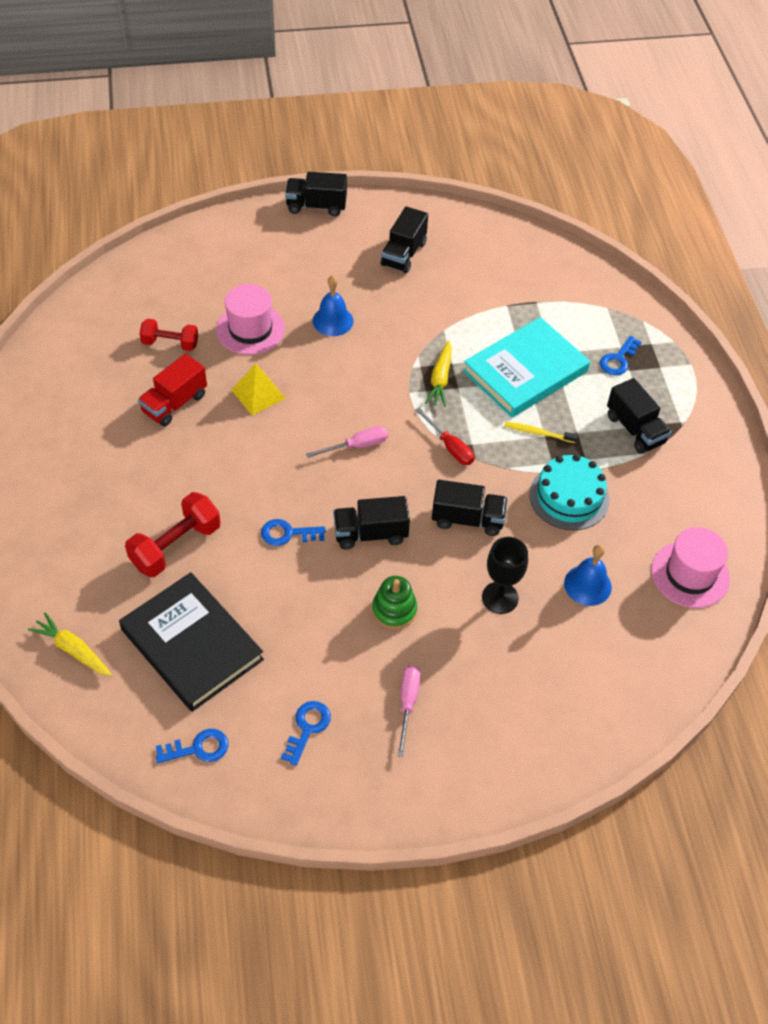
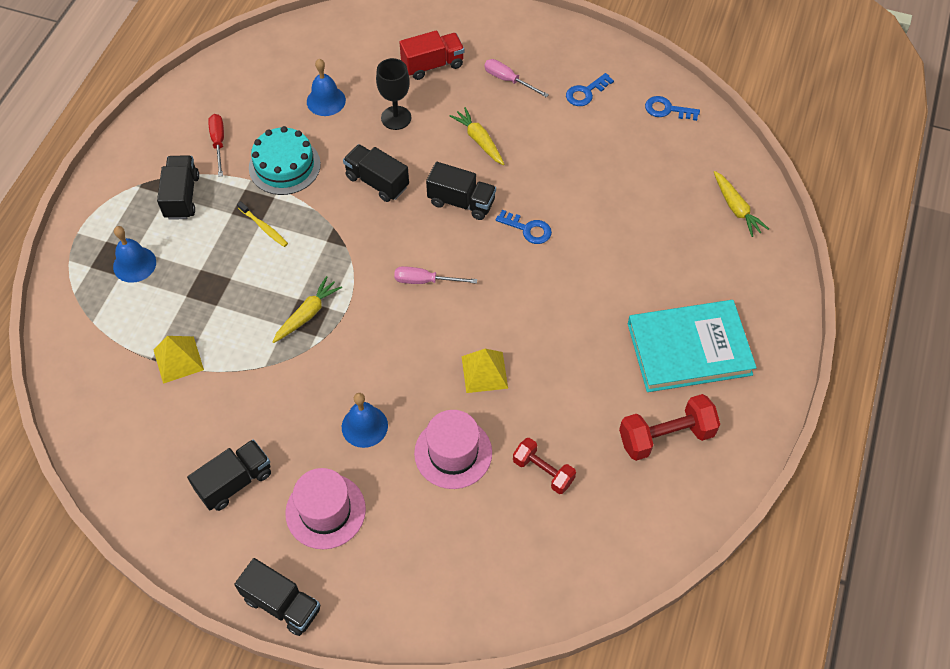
camera: 150 degrees left, 5 degrees up
(174, 403) = (569, 396): red truck -> red truck (432, 65)
(176, 546) = (625, 256): red dumbbell -> red dumbbell (666, 436)
(191, 644) = (643, 176): black book -> none
(394, 610) = (479, 140): green stacking toy -> yellow carrot
(408, 703) = (508, 80): pink screwdriver -> pink screwdriver turned 90 degrees clockwise
(450, 447) = (347, 246): red screwdriver -> red screwdriver (218, 143)
(515, 309) = (178, 359): none -> yellow pyramid
(525, 371) = (225, 288): turquoise book -> turquoise book (689, 348)
(618, 360) = (134, 264): blue key -> blue bell
(690, 574) = (247, 78): pink hat -> pink hat (325, 511)

